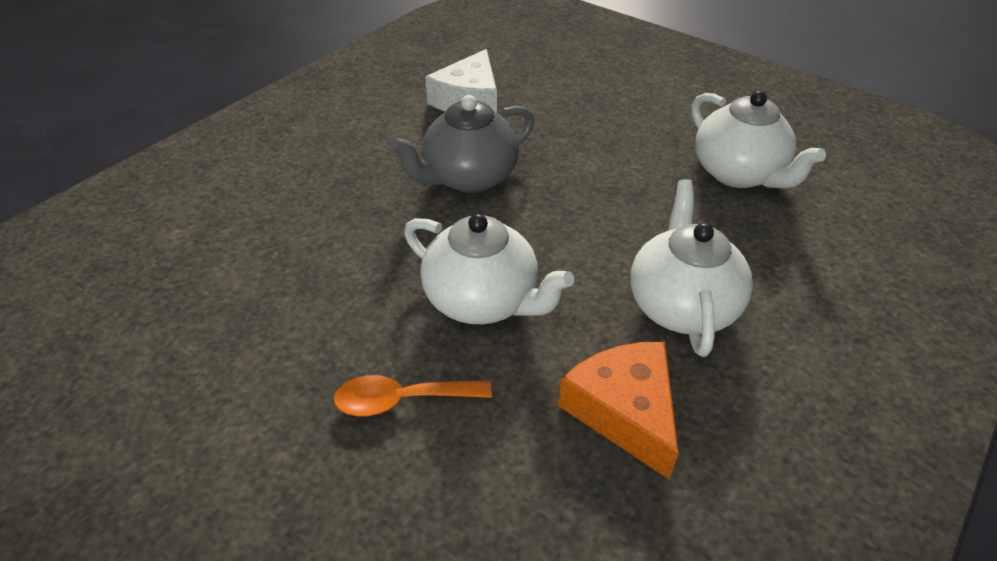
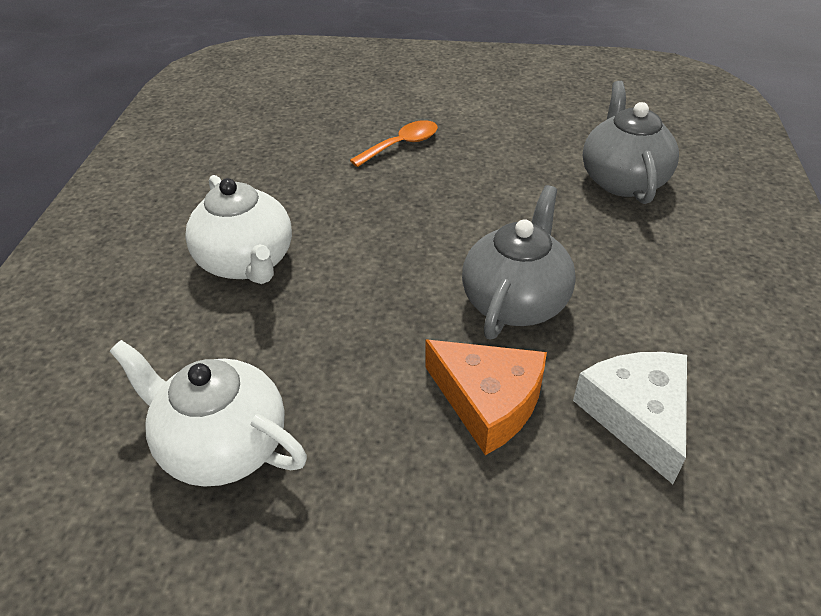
camera: 150 degrees right, 0 degrees up
(243, 234) = (622, 180): none -> grey teapot
(483, 300) = (402, 208): white teapot -> none
(624, 411) = (264, 186): orange cheese -> orange cheese (488, 401)

